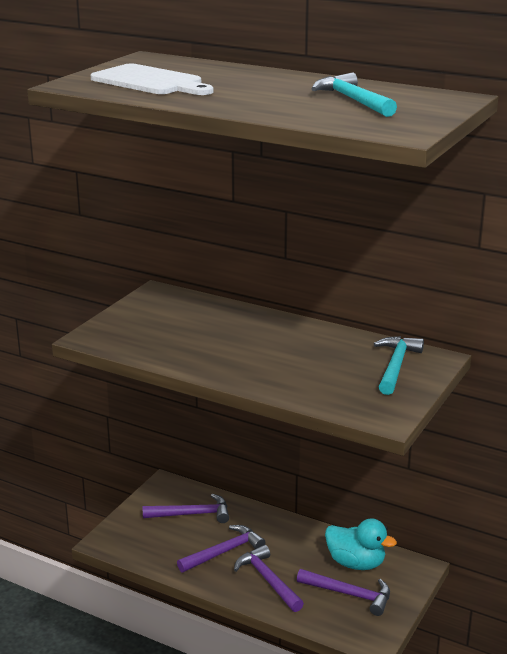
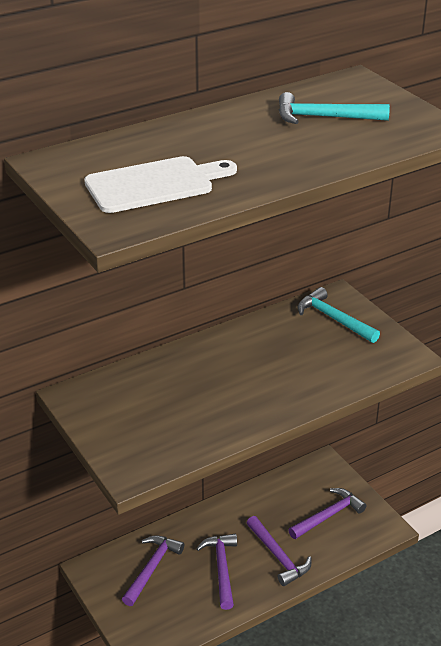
camera: 60 degrees left, 10 degrees up
(268, 580) = (278, 556): purple hammer -> purple hammer turned 120 degrees counterclockwise
(356, 563) = (294, 494): turquoise duck -> none

